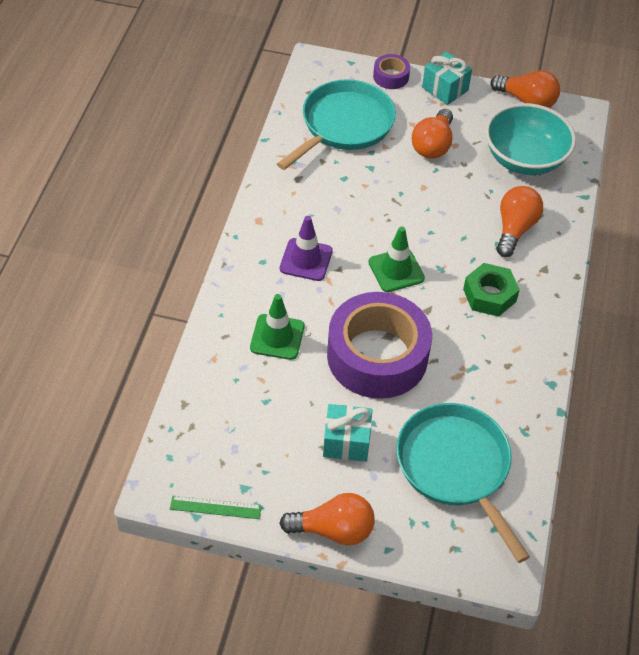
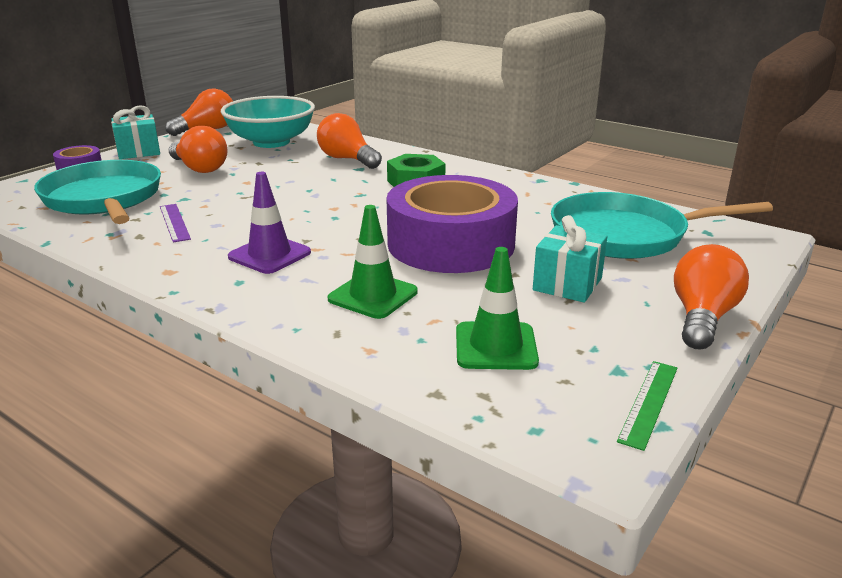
camera: 65 degrees left, 25 degrees down
(328, 185) = (174, 222): none -> purple ruler
(396, 270) = (340, 213): green traffic cone -> green traffic cone (495, 346)

